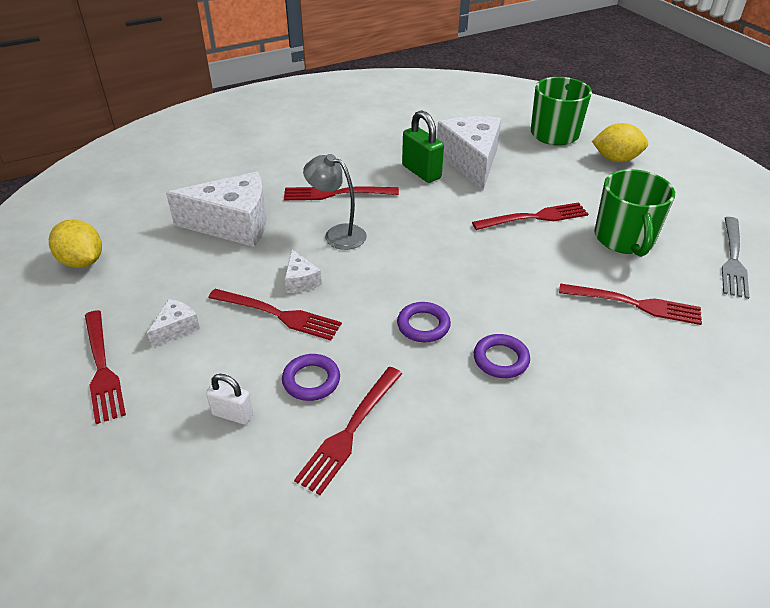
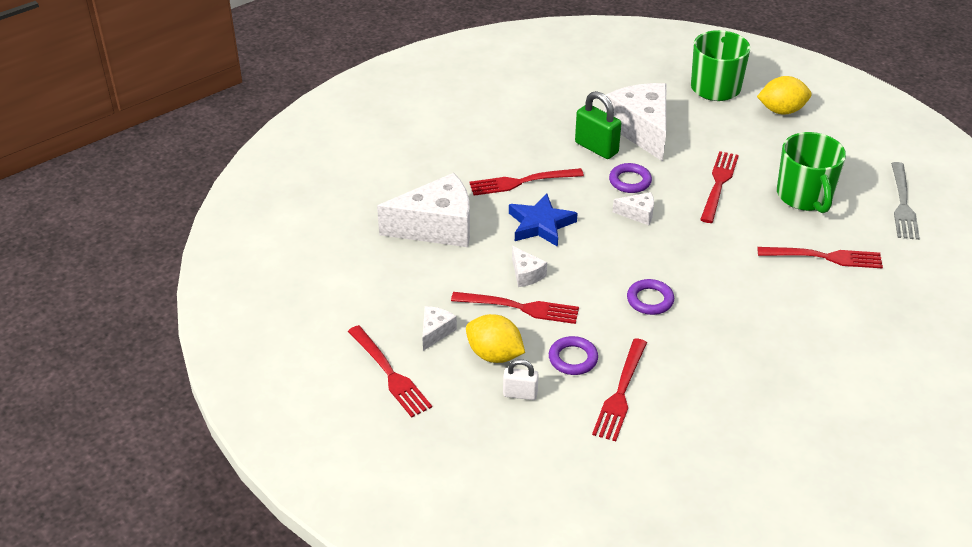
camera: 10 degrees left, 0 degrees up
(82, 262) = (312, 283): yellow lemon -> yellow lemon (494, 355)
(337, 234) = (541, 224): grey lamp -> blue star
(441, 236) = (638, 214): none -> white cheese
(501, 359) = (723, 320): purple ring -> purple ring (630, 181)
(534, 217) = (718, 184): red fork -> red fork turned 45 degrees counterclockwise

